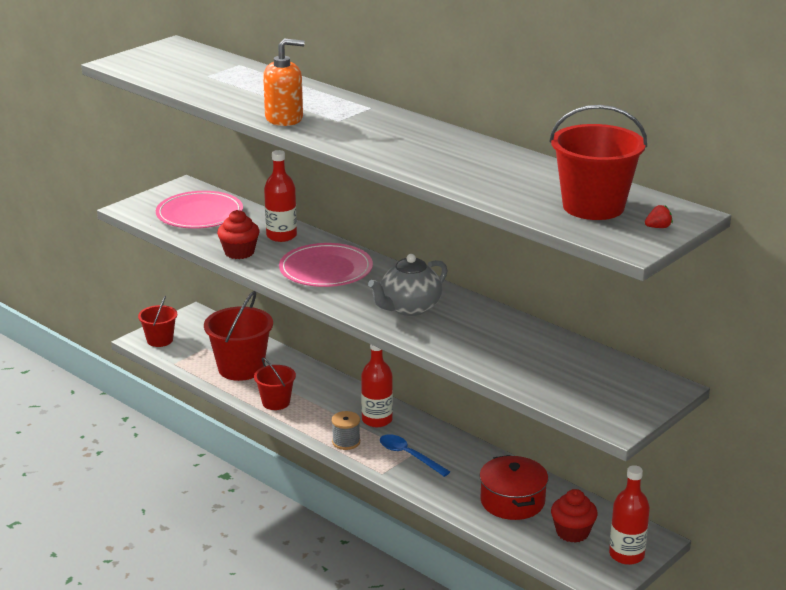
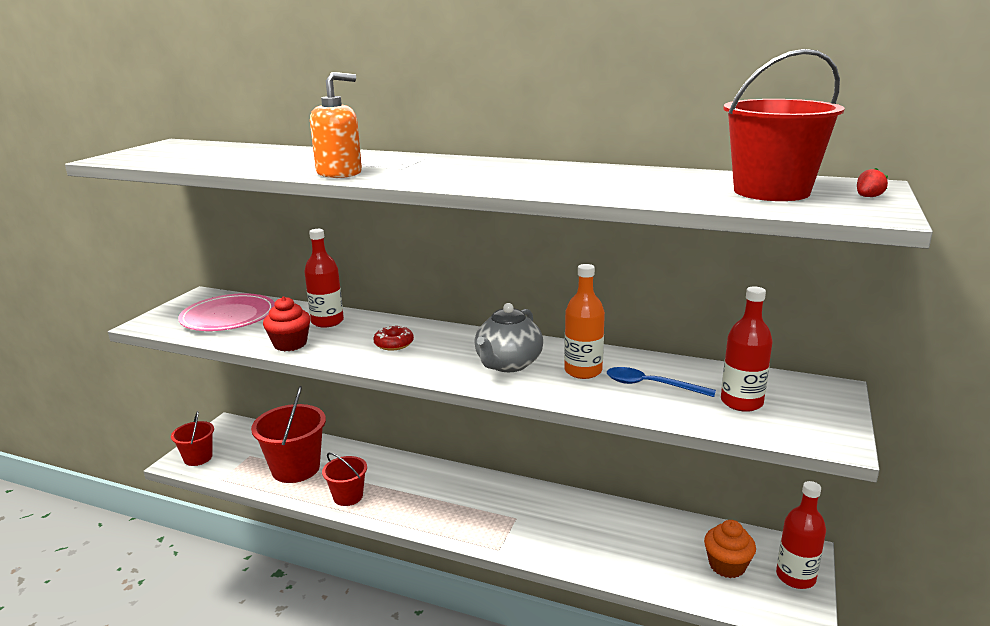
camera: 20 degrees left, 5 degrees down
(326, 269) = (394, 344): pink plate -> red donut
(346, 442) = (442, 523): grey spool -> none
(377, 420) = (460, 490): red bottle -> red bottle (741, 402)
(409, 456) = (514, 522): blue spoon -> blue spoon (651, 385)
(468, 327) = (583, 371): none -> orange bottle
(512, 501) = (645, 546): red pot -> none
(572, 532) = (727, 565): red cupcake -> orange cupcake

